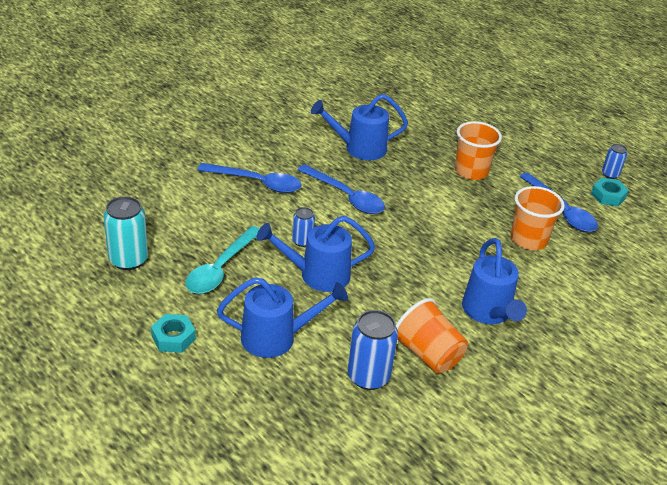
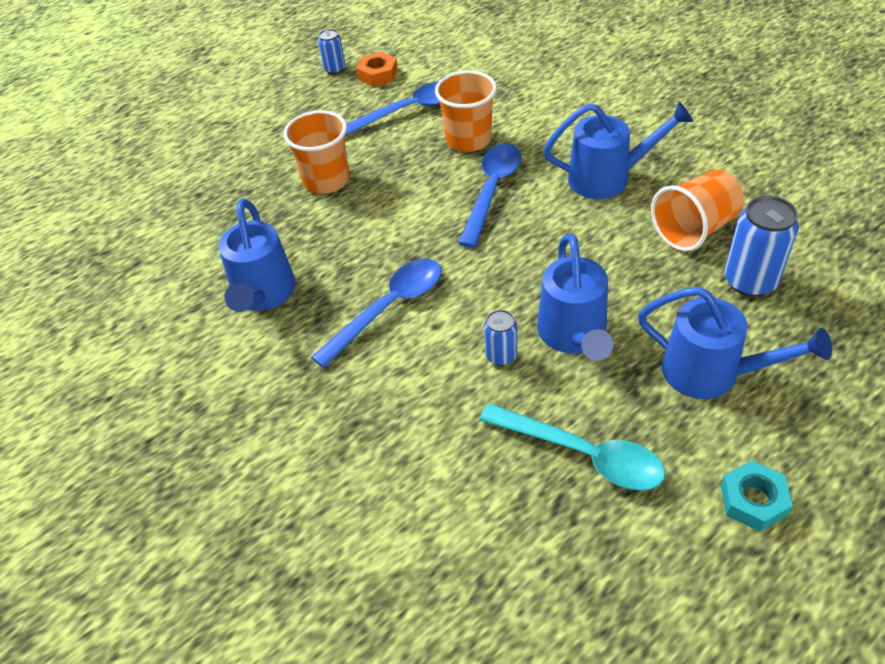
camera: 80 degrees left, 10 degrees up
(128, 260) = (586, 597): turquoise can -> none
(257, 183) = (355, 423): blue spoon -> blue spoon (492, 191)
(277, 338) = (712, 373): blue watering can -> blue watering can turned 120 degrees clockwise
(608, 196) = (378, 74): turquoise nut -> orange nut

